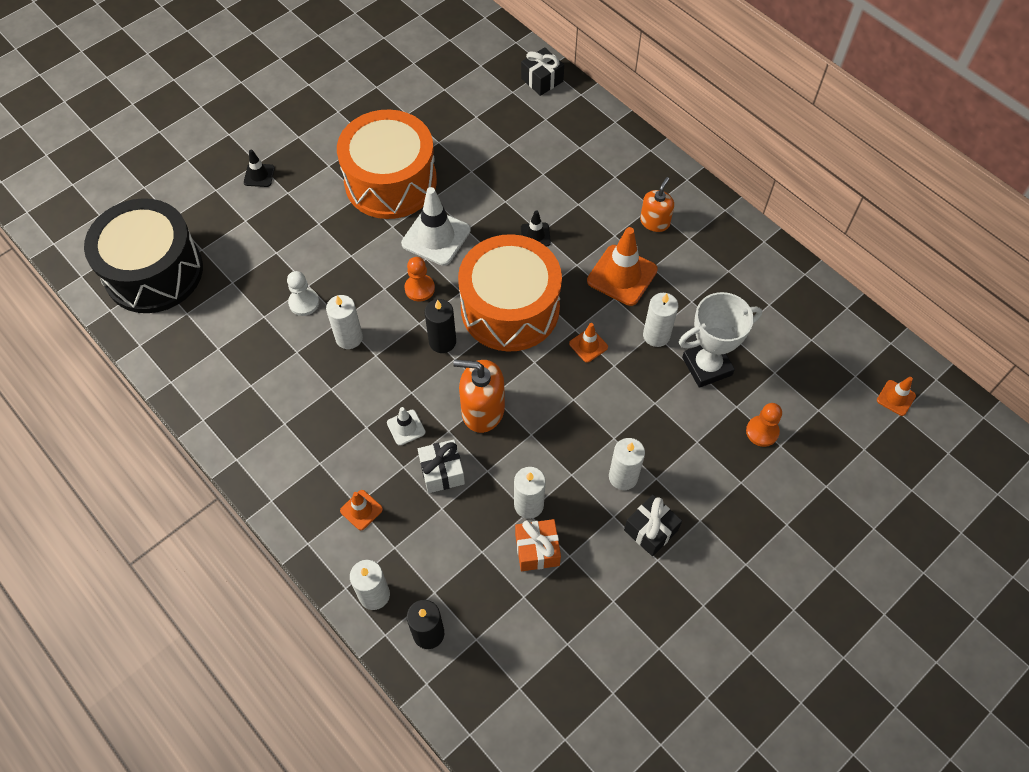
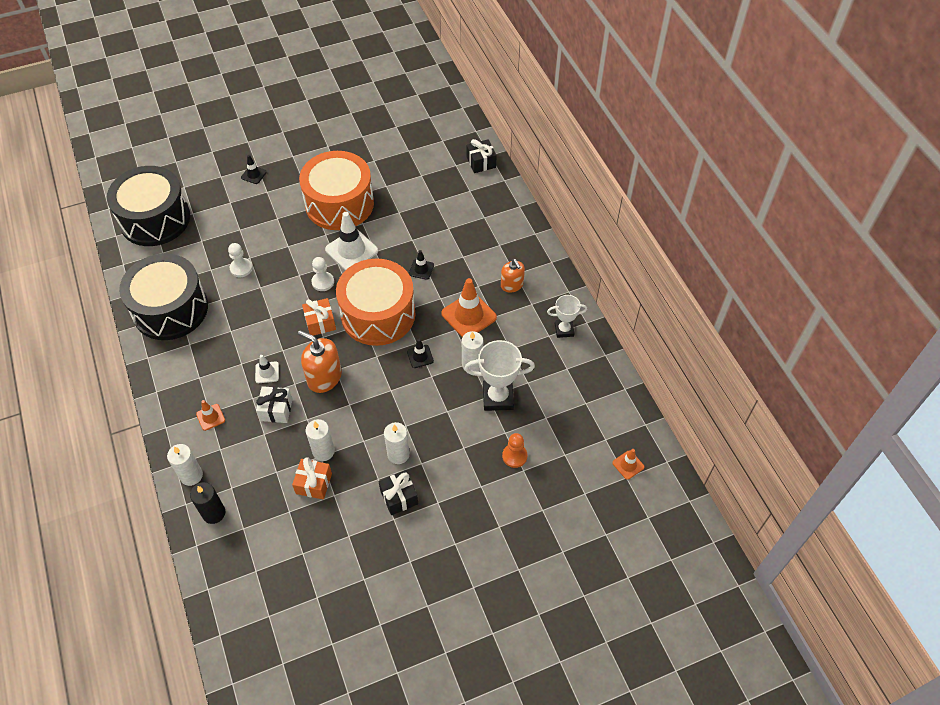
camera: 20 degrees right, 5 degrees down
(236, 385) = (170, 309): none -> black drum
(349, 337) = (259, 300): white candle -> none
(419, 288) = (323, 282): orange pawn -> white pawn
(442, 341) = (320, 322): black candle -> orange gift
(588, 345) = (420, 356): orange traffic cone -> black traffic cone
(654, 222) = (512, 285): orange soap dispenser -> orange soap dispenser turned 105 degrees clockwise
(743, 258) = (564, 330): none -> white trophy

